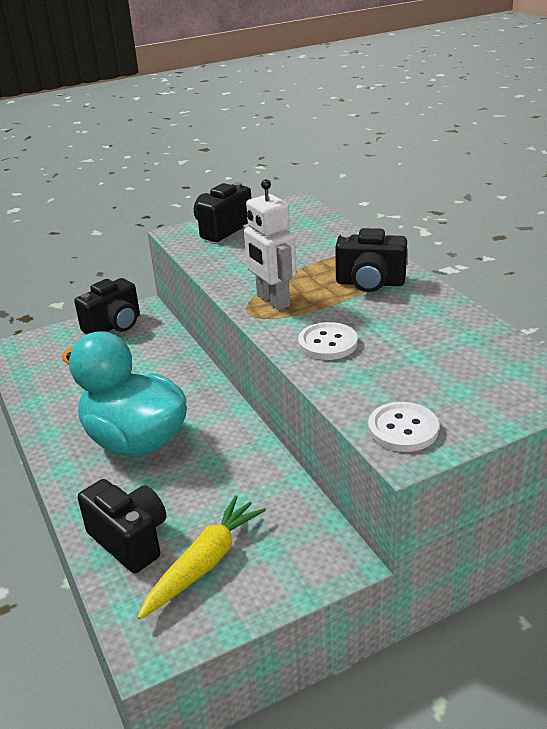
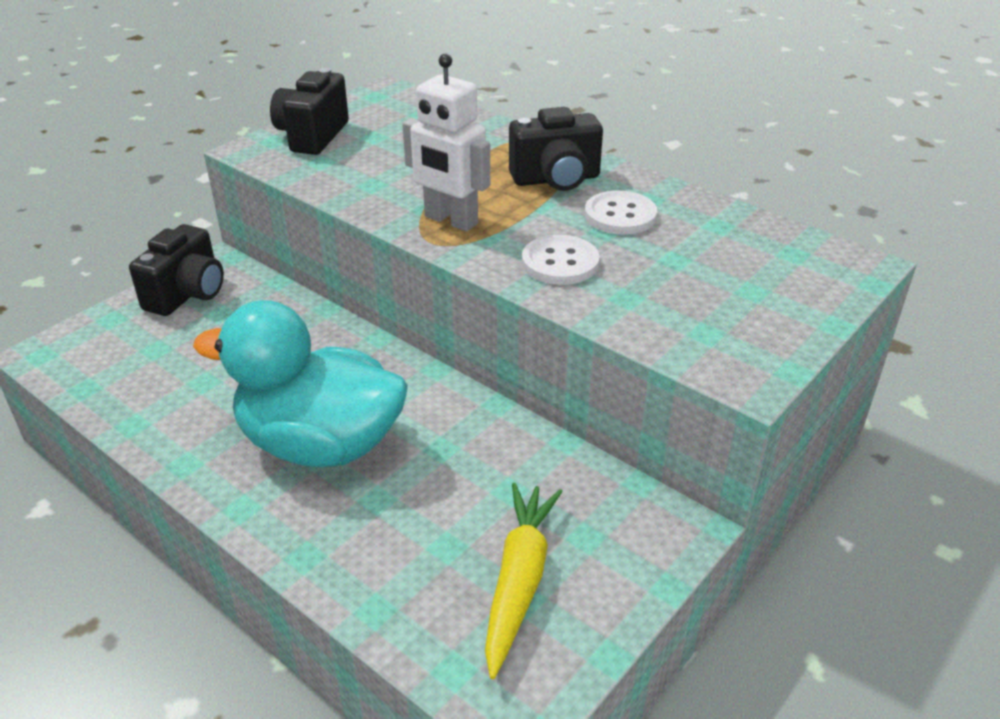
camera: 25 degrees left, 5 degrees up
(130, 540) = (401, 579): black camera -> none
(403, 429) = (725, 350): white button -> white button (620, 215)

